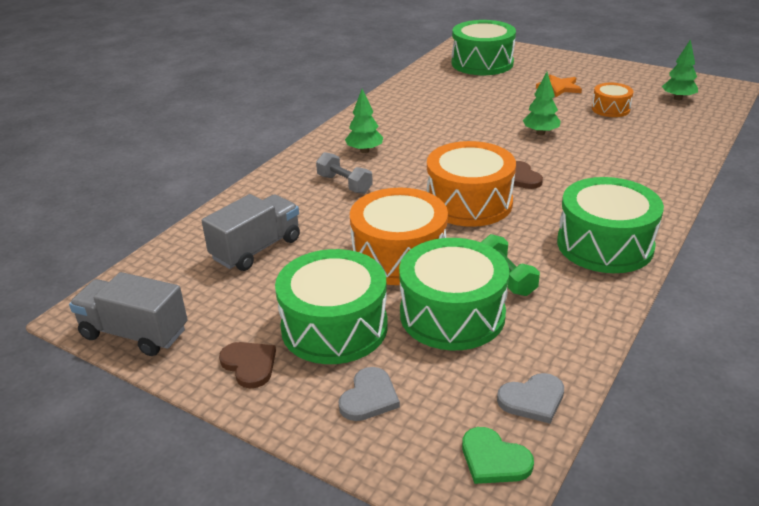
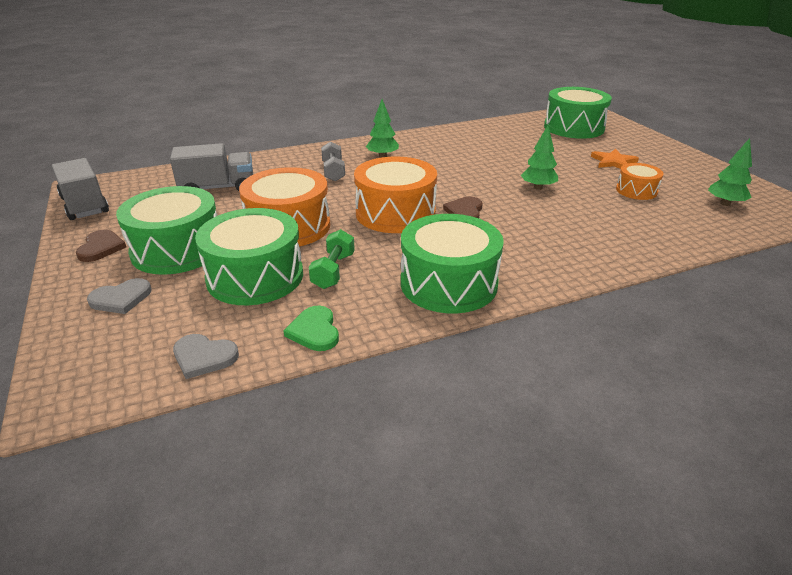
camera: 35 degrees right, 0 degrees up
(494, 459) = (113, 378): green heart -> green heart (314, 331)

